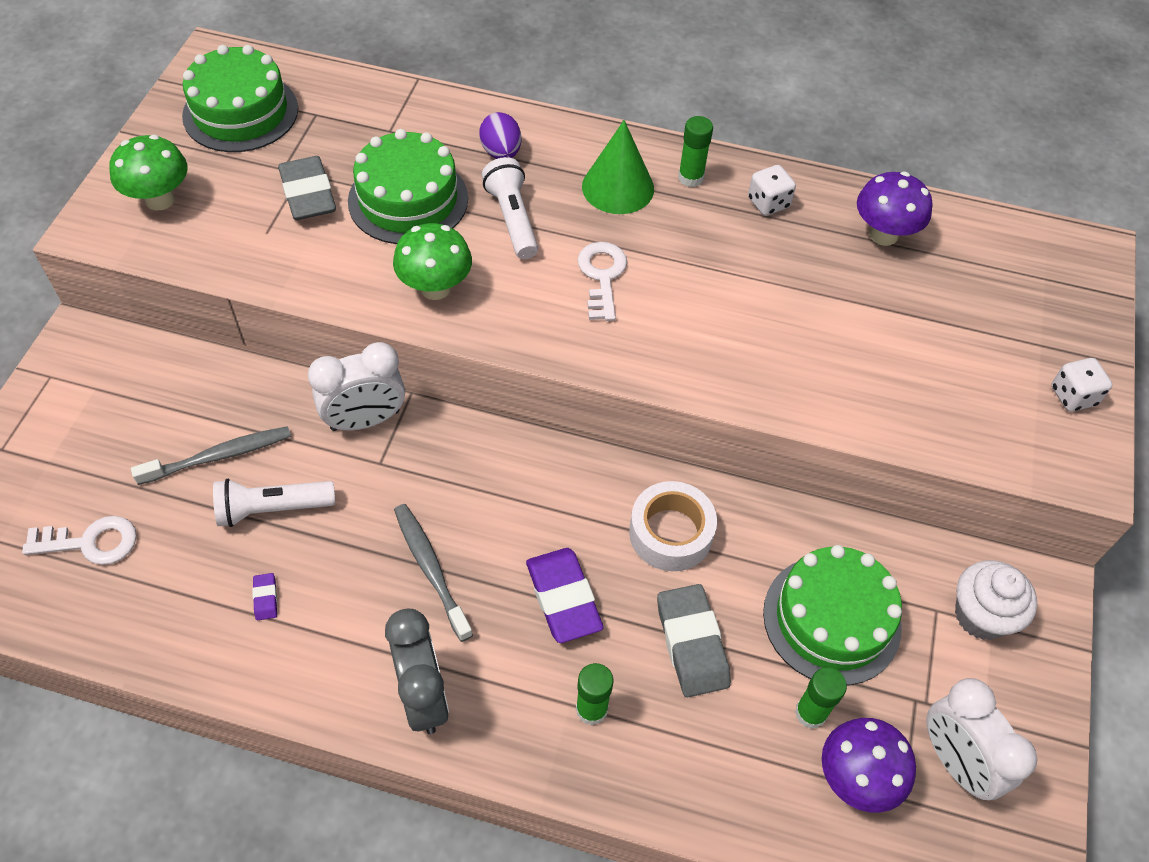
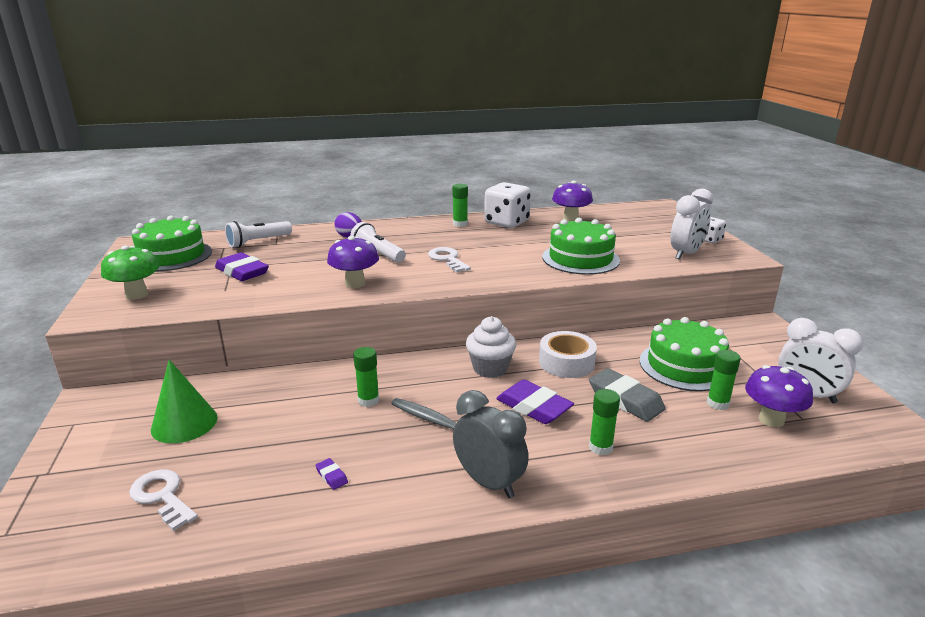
camera: 25 degrees left, 30 degrees down
(91, 542) = (162, 496): white key -> white key turned 105 degrees counterclockwise
(219, 456) = (242, 421): grey toothbrush -> none
(272, 509) = (303, 432): white flashlight -> white flashlight (258, 242)
(308, 194) = (242, 272): grey eraser -> purple eraser
(365, 420) = (337, 375): white clock -> white clock (686, 254)
(374, 487) = (368, 400): none -> green glue stick
(408, 200) = (309, 261): green cake -> green cake (580, 259)
(435, 288) = (355, 283): green mushroom -> purple mushroom
(618, 187) = (425, 234): green cone -> green cone (184, 423)
(768, 203) = (506, 223): white dice -> white dice, size x1.86
(981, 615) = (749, 341): white cupcake -> white cupcake (490, 368)

